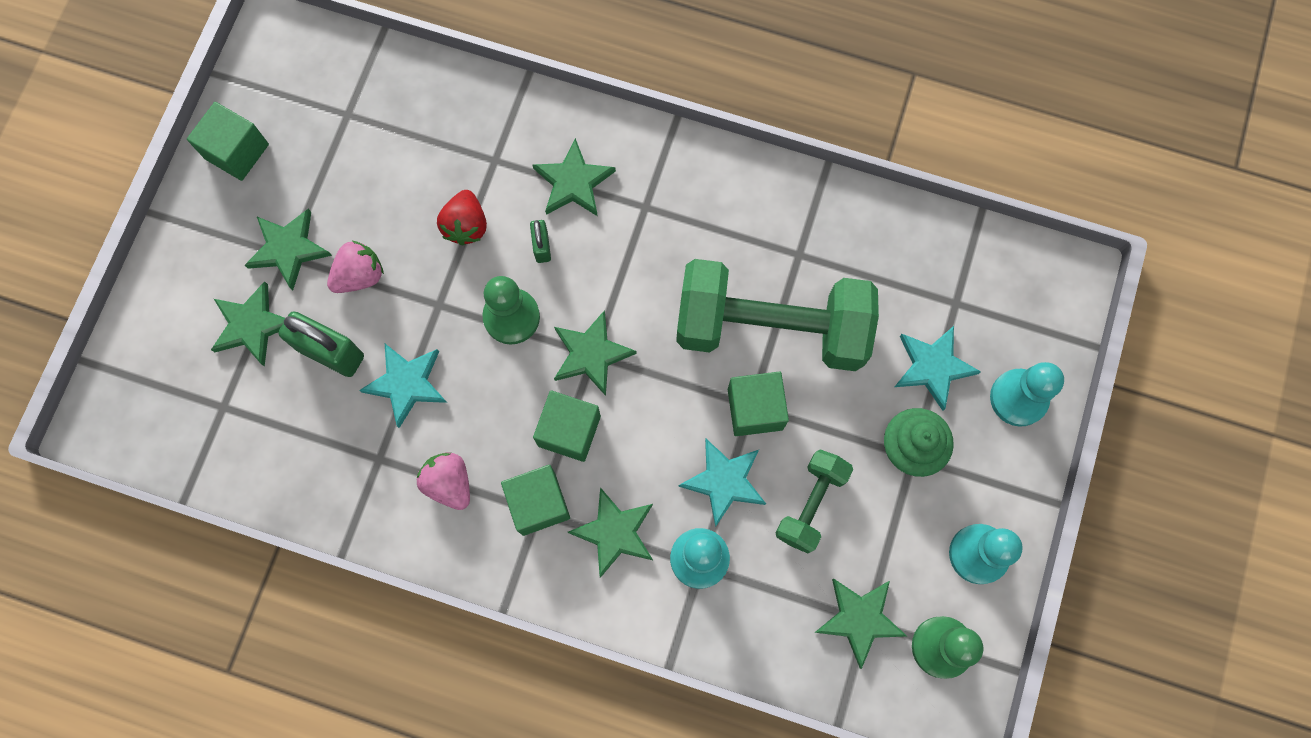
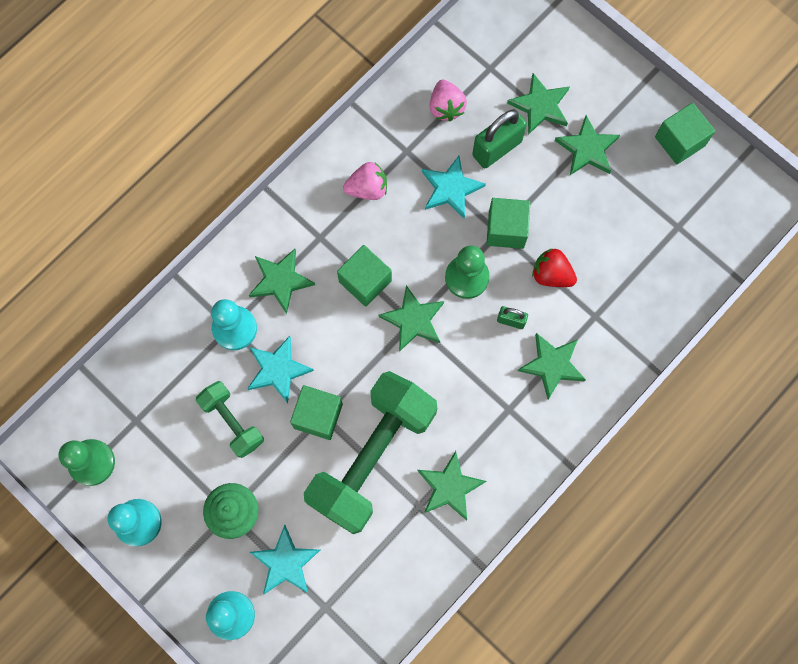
camera: 115 degrees right, 0 degrees up
(360, 275) = (545, 188): pink strawberry -> pink strawberry (446, 107)
(538, 503) = (325, 240): green cube -> green cube (506, 229)
(859, 619) = (139, 416): green star -> green star (449, 487)

